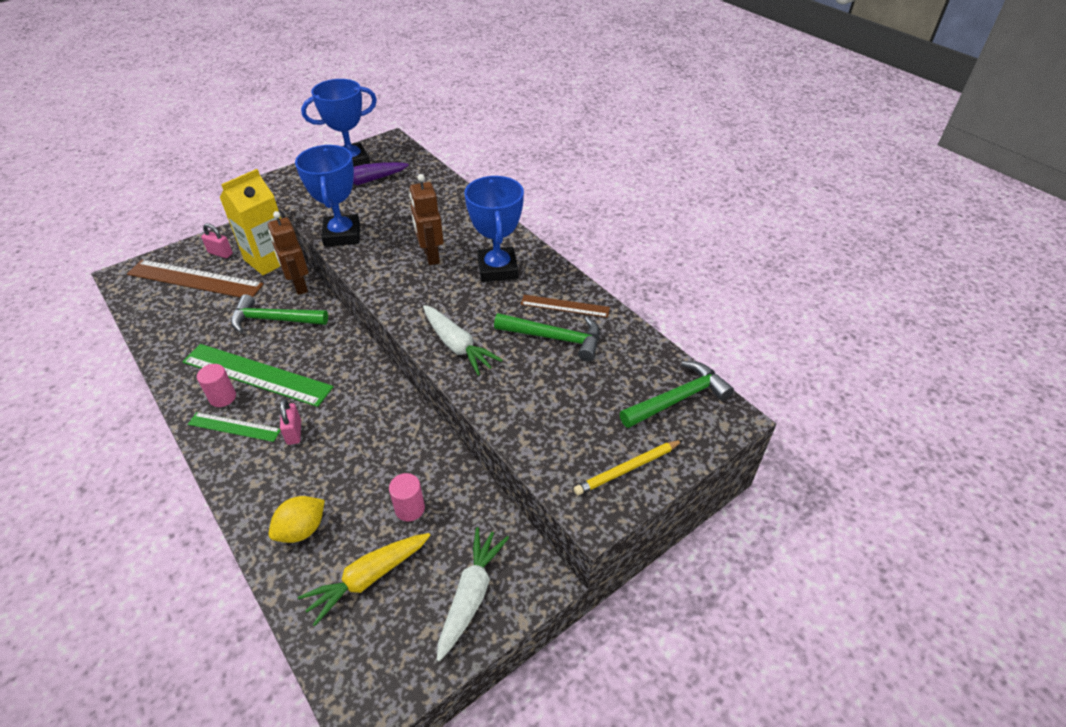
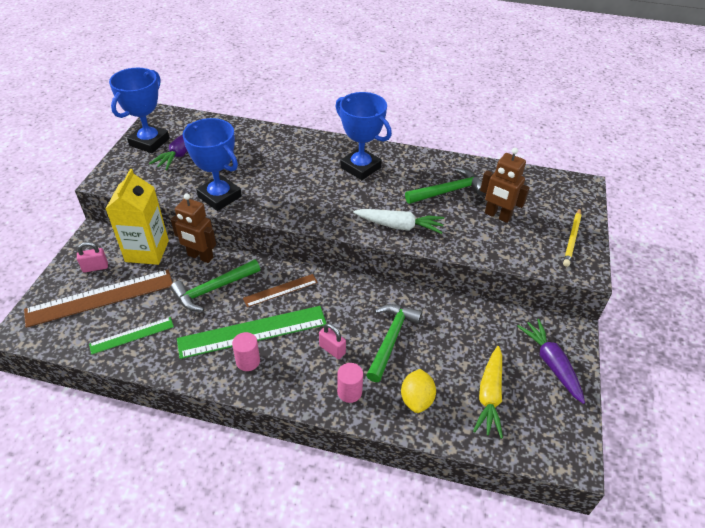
camera: 40 degrees left, 0 degrees up
(234, 427) = (284, 373): green ruler -> green ruler (132, 335)
(410, 508) = (462, 344): pink cylinder -> pink cylinder (349, 392)
(431, 256) = (305, 180): brown robot -> brown robot (497, 216)
(471, 594) = (551, 363): white carrot -> purple carrot
(565, 306) = (430, 170): brown ruler -> brown ruler (280, 290)
(678, 398) = (550, 189): green hammer -> green hammer (391, 339)

